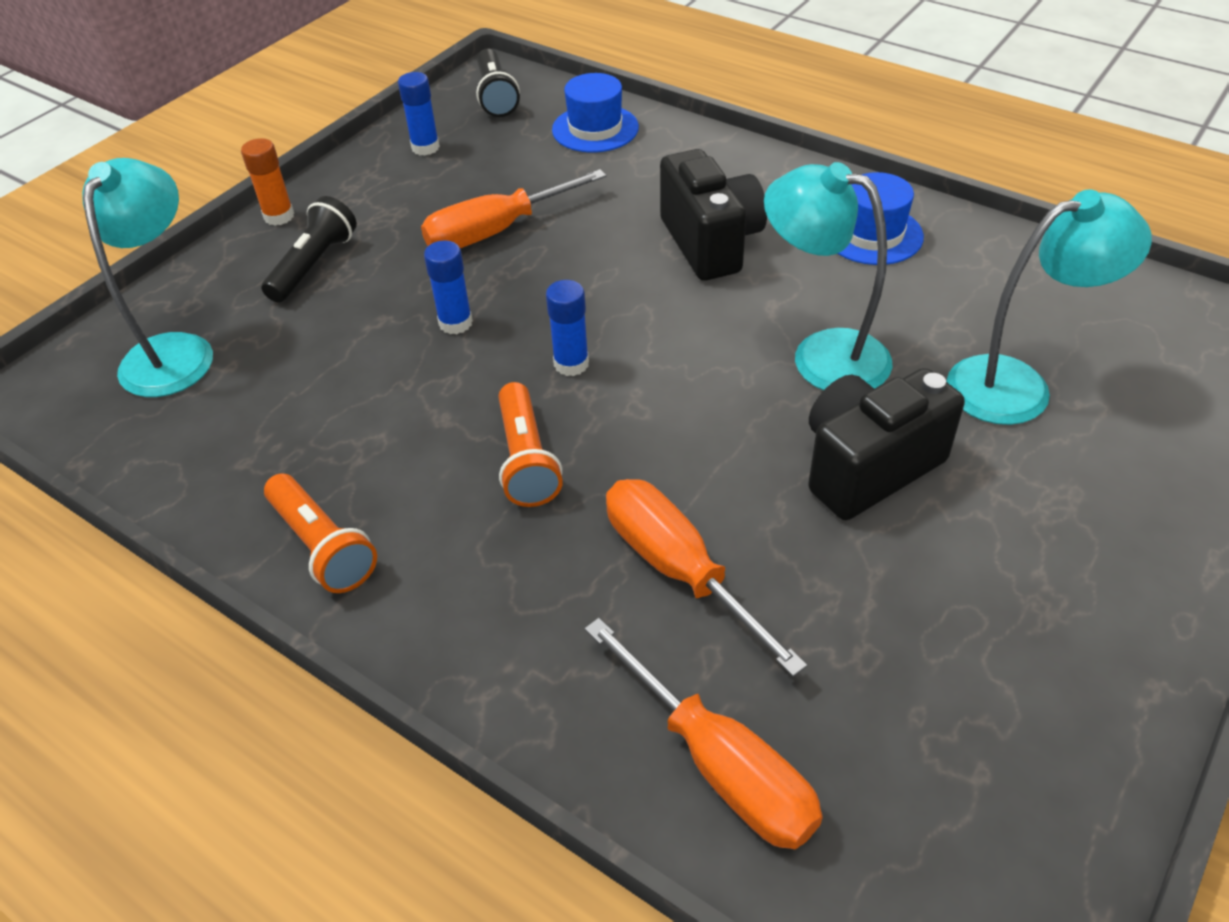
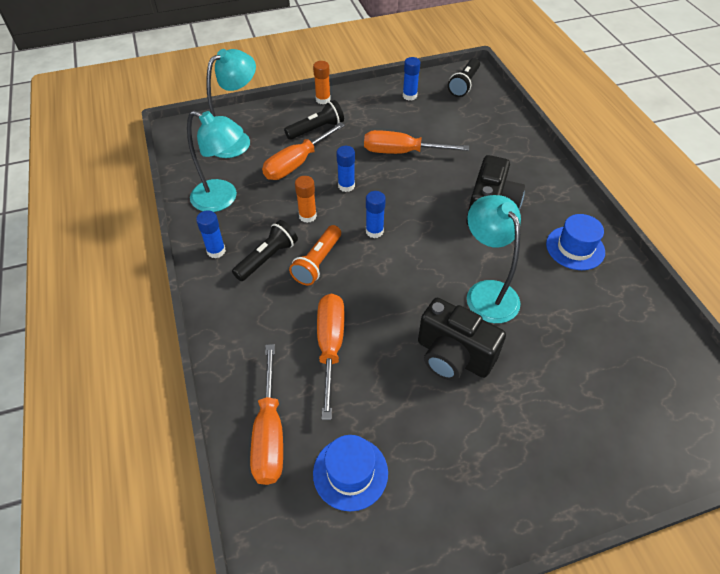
camera: 35 degrees right, 5 degrees up
(322, 546) = (216, 251): orange flashlight -> blue glue stick
(332, 332) = (297, 163): none -> orange screwdriver
(432, 503) = (267, 258): none -> black flashlight
(436, 401) = (307, 216): none -> orange glue stick
(595, 129) = (493, 123): blue hat -> blue hat (350, 473)
(868, 467) = (453, 356): black camera -> black camera turned 150 degrees counterclockwise
(1017, 385) = (567, 365): turquoise lamp -> turquoise lamp (223, 199)

